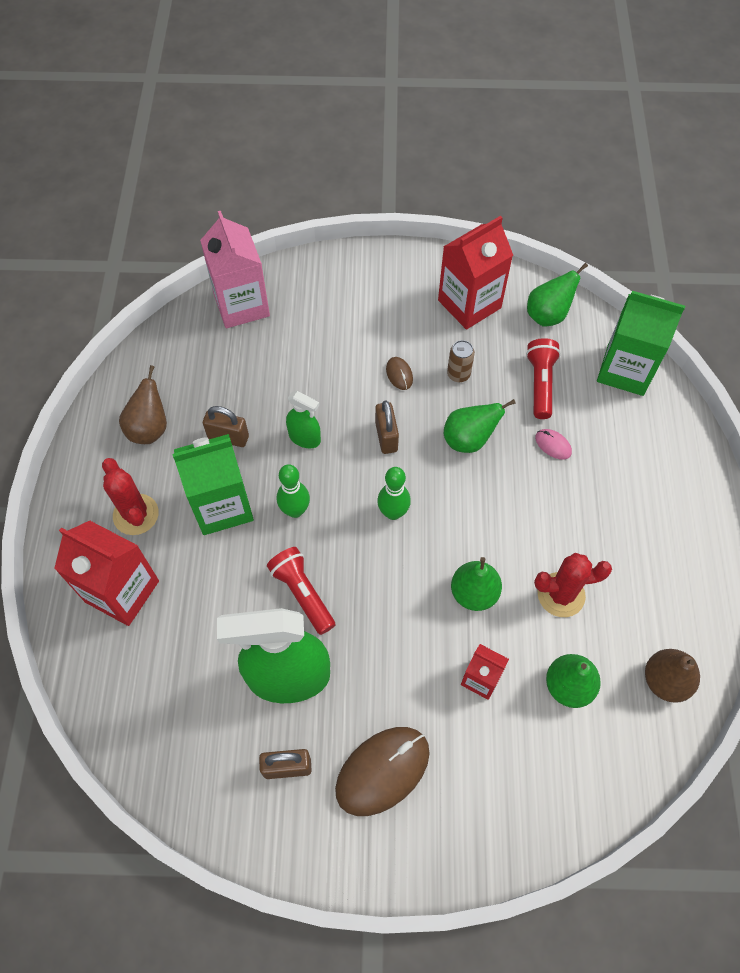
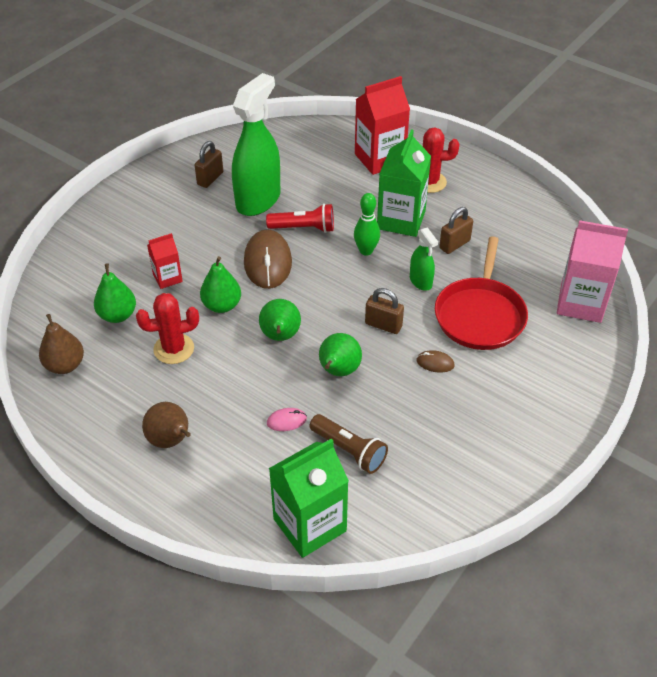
camera: 125 degrees right, 15 degrees down
(149, 428) = (494, 211): brown pear -> brown pear (171, 441)
(305, 438) = (421, 281): green spray bottle -> green spray bottle turned 90 degrees counterclockwise
(314, 370) = (480, 315): none -> red pan
(382, 771) = (167, 211): brown mouse -> brown mouse (268, 262)
(393, 512) = (318, 297): green bowling pin -> none
(458, 374) = (404, 400): brown can -> none
(469, 304) = (474, 453): red carton -> none
(540, 384) = (349, 451): red flashlight -> brown flashlight
(548, 315) = (417, 506): green pear -> green pear (280, 336)
(561, 595) = (174, 349): red cactus -> red cactus turned 45 degrees clockwise

